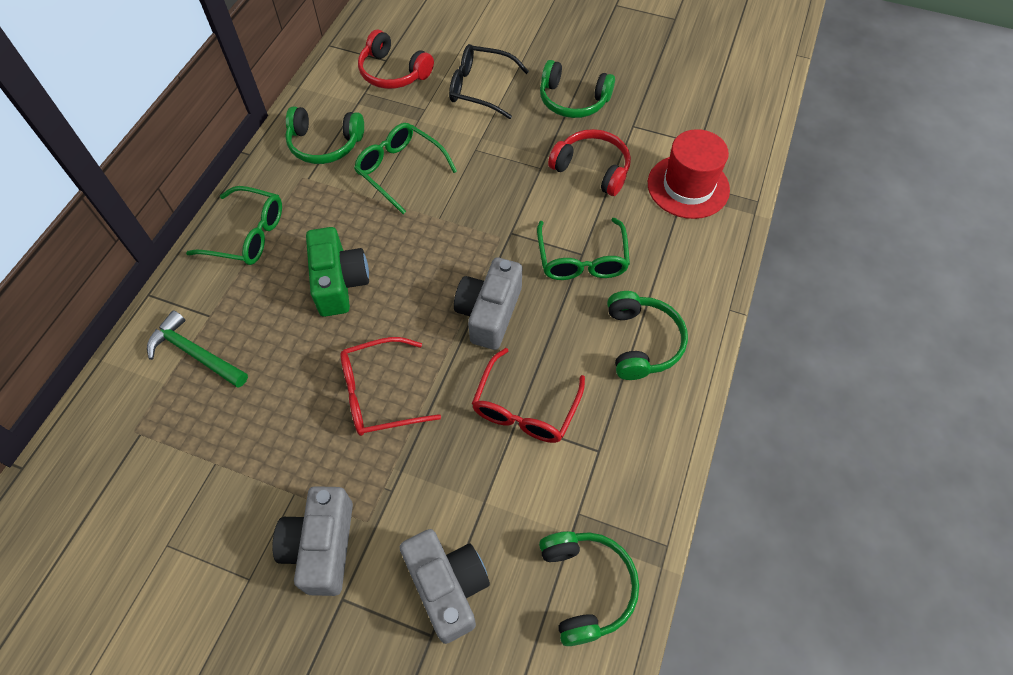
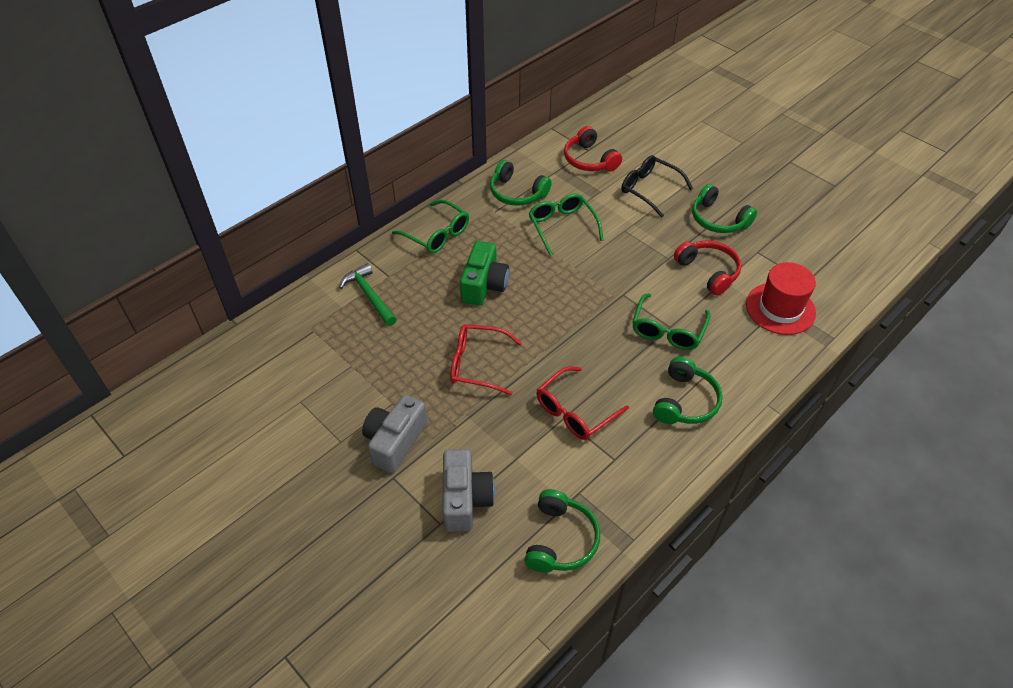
camera: 25 degrees right, 10 degrees down
(489, 313) = (580, 341): grey camera -> none

